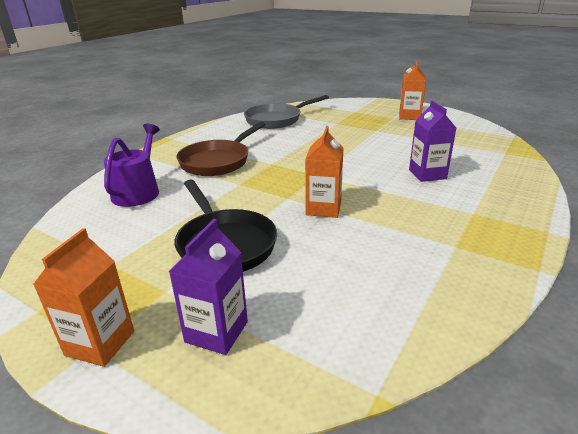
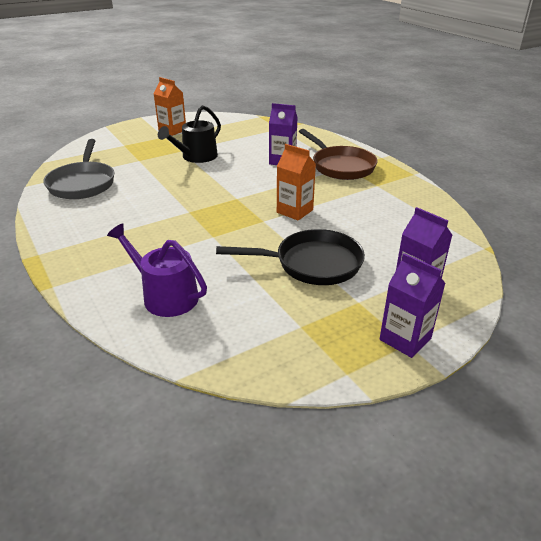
camera: 65 degrees left, 5 degrees up
(100, 343) = (405, 339): orange carton -> purple carton
(218, 161) = (148, 237): brown pan -> brown pan (340, 166)
(374, 138) = (196, 157): none -> black watering can

